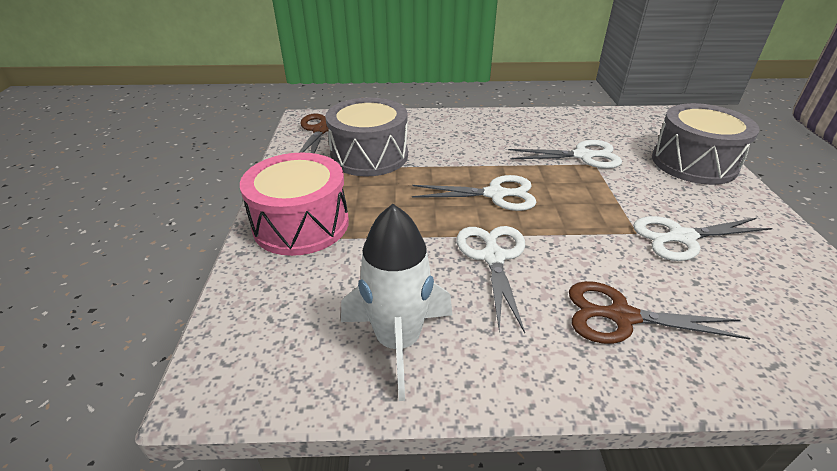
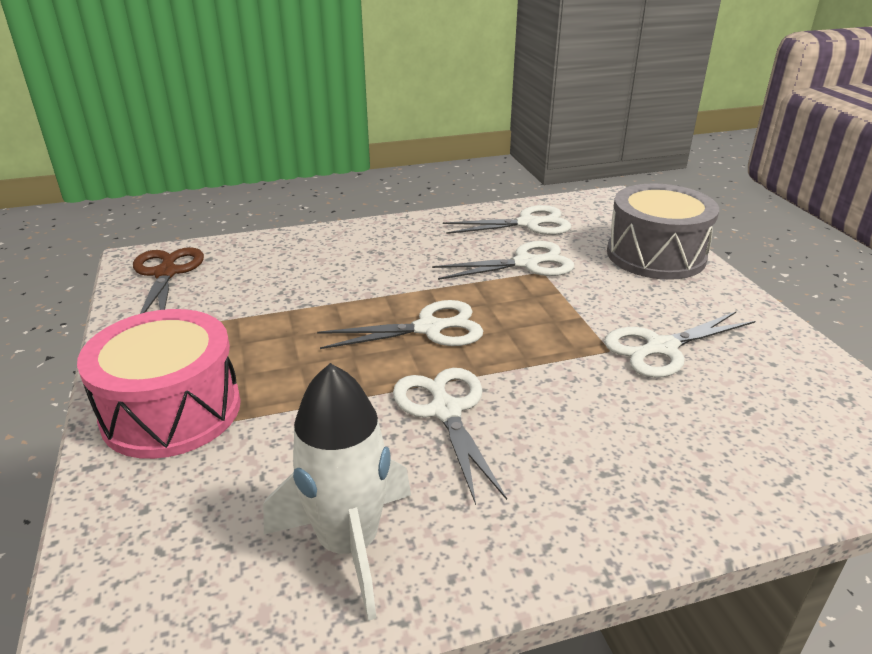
camera: 15 degrees left, 5 degrees down
(369, 156) = (246, 300): grey drum -> none
(591, 126) = (528, 224): none -> white scissors
(622, 316) = (615, 456): brown scissors -> none

